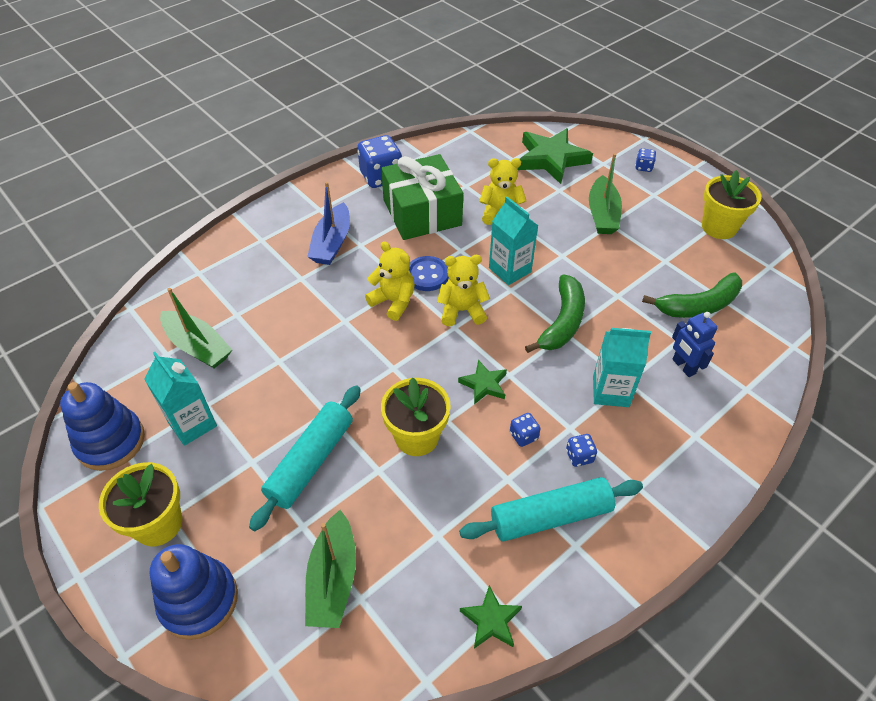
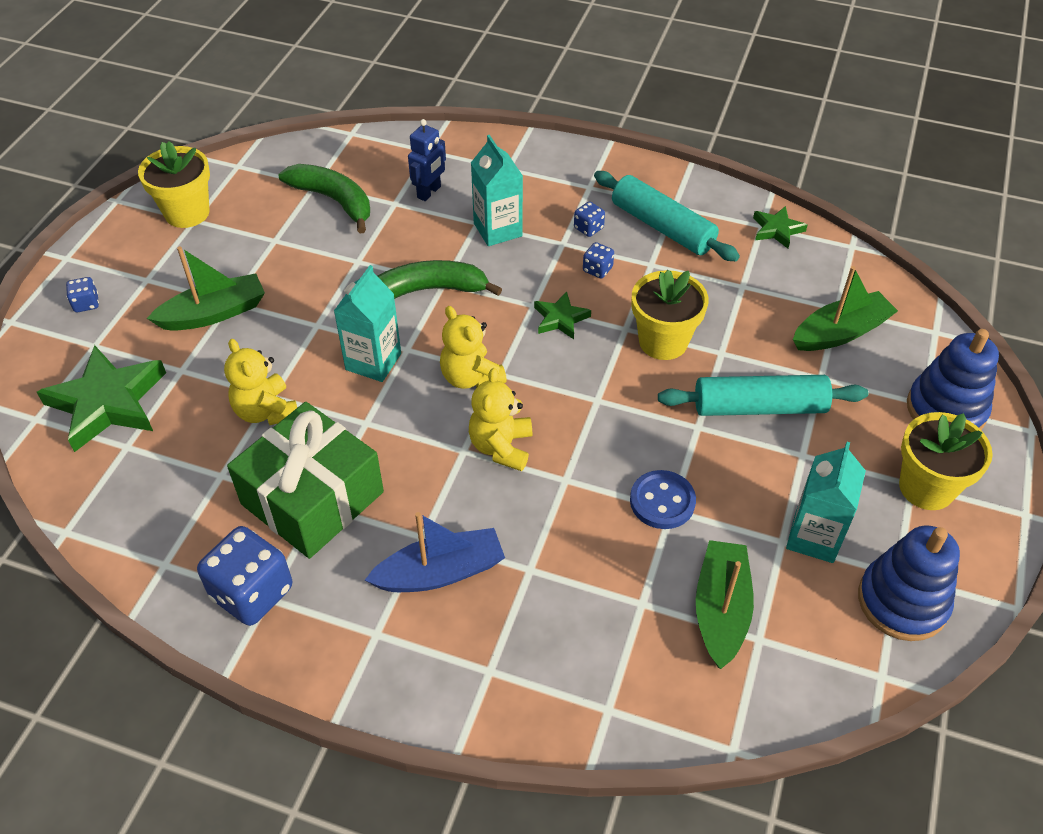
camera: 120 degrees left, 0 degrees up
(427, 275) = (433, 435): blue button -> blue button (662, 501)

